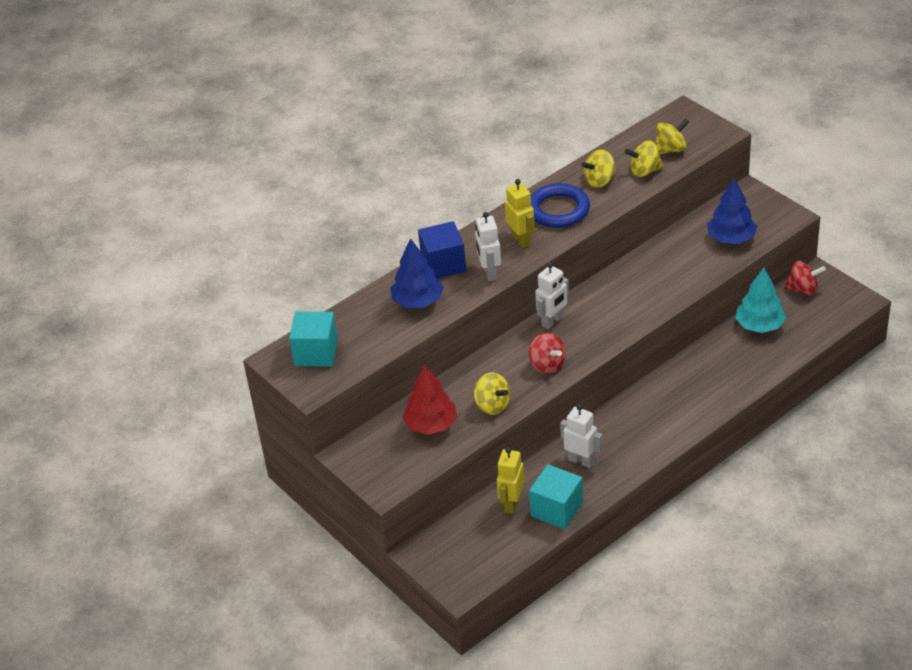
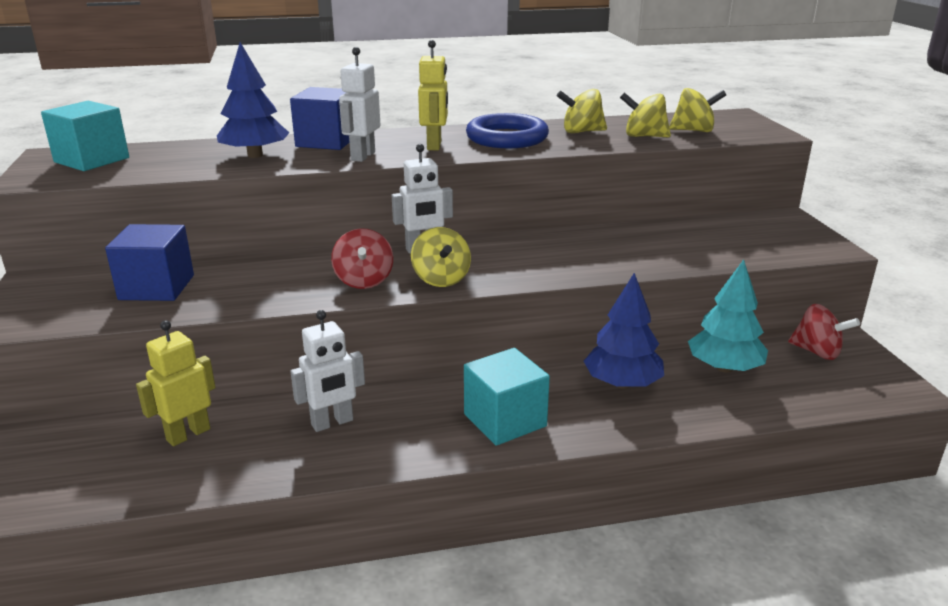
camera: 25 degrees right, 15 degrees down
(431, 425) = (157, 287): red tree -> blue cube
(492, 405) = (248, 294): yellow spinning top -> yellow spinning top (441, 279)
(556, 509) = (229, 466): turquoise cube -> turquoise cube (505, 420)
(581, 461) = (332, 423): white robot -> white robot turned 90 degrees clockwise
(731, 238) = (729, 245): blue tree -> blue tree (622, 383)

